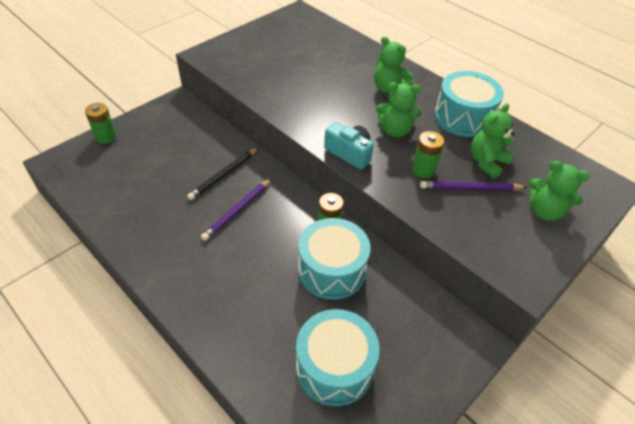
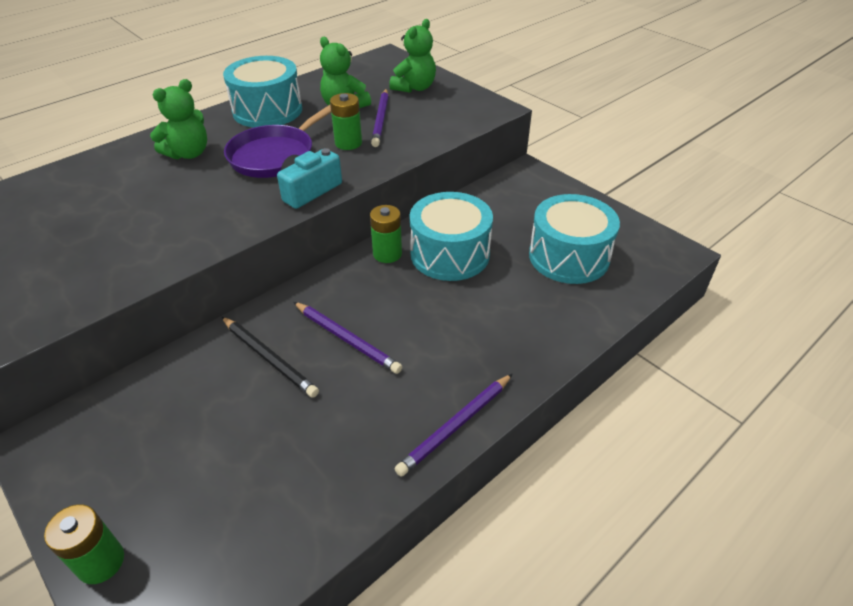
camera: 85 degrees left, 5 degrees down
(154, 272) = (456, 425): none -> purple pencil
(395, 130) = (275, 155): green teddy bear -> purple pan

